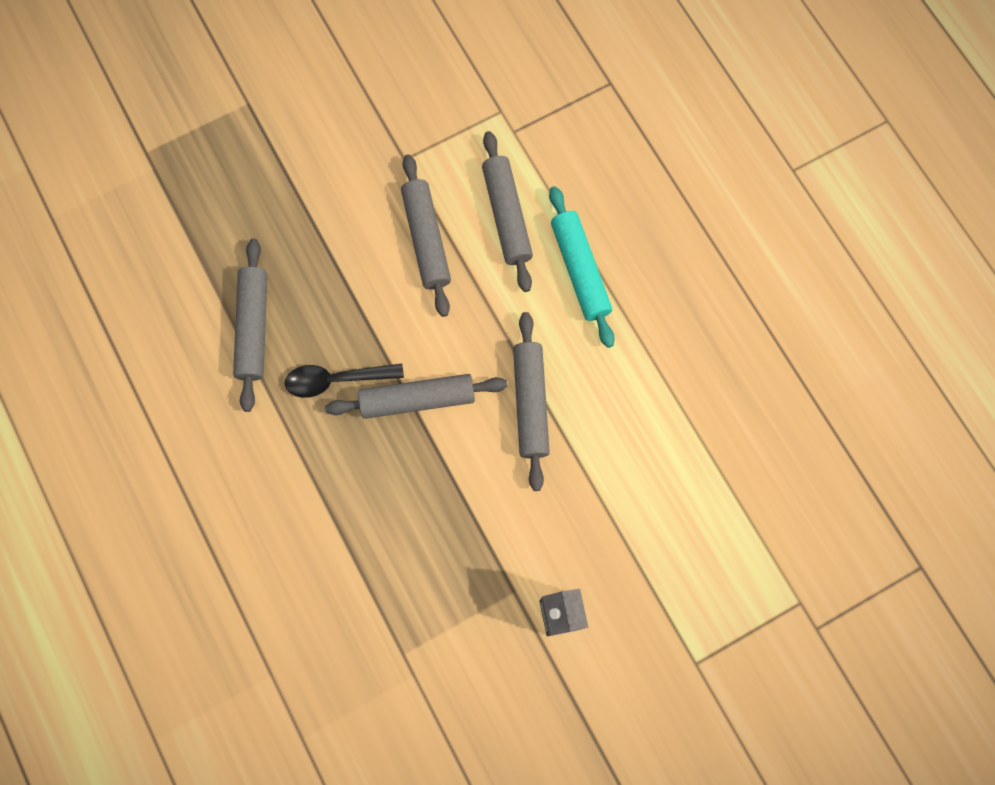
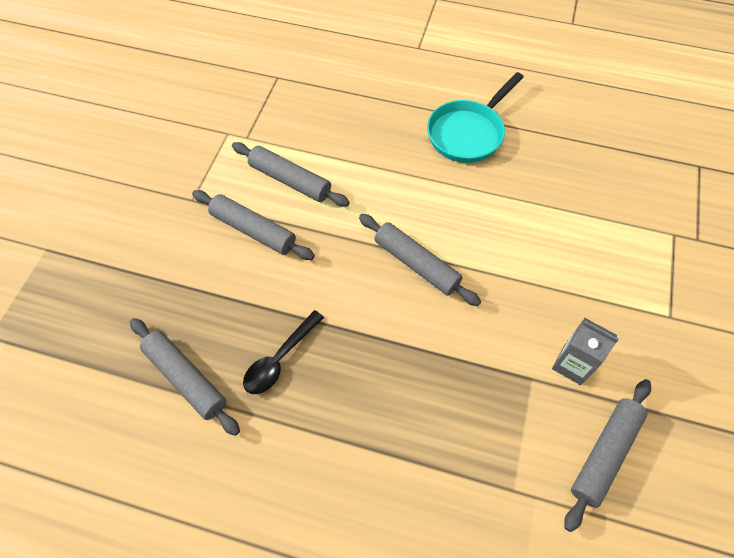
camera: 45 degrees left, 15 degrees down
(417, 399) = (346, 323): grey rolling pin -> grey rolling pin (604, 454)
(579, 270) = (364, 174): turquoise rolling pin -> none
(728, 316) = (468, 133): none -> turquoise pan

